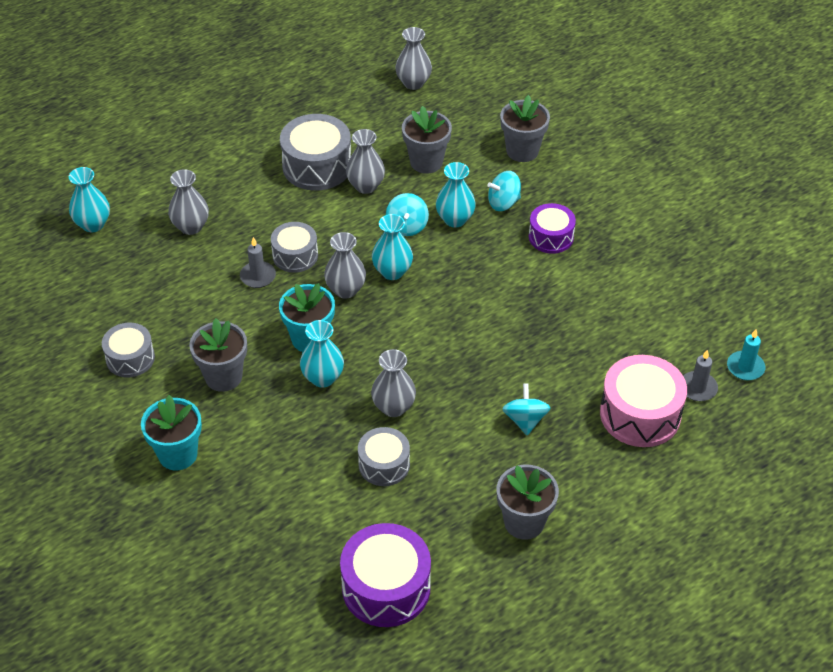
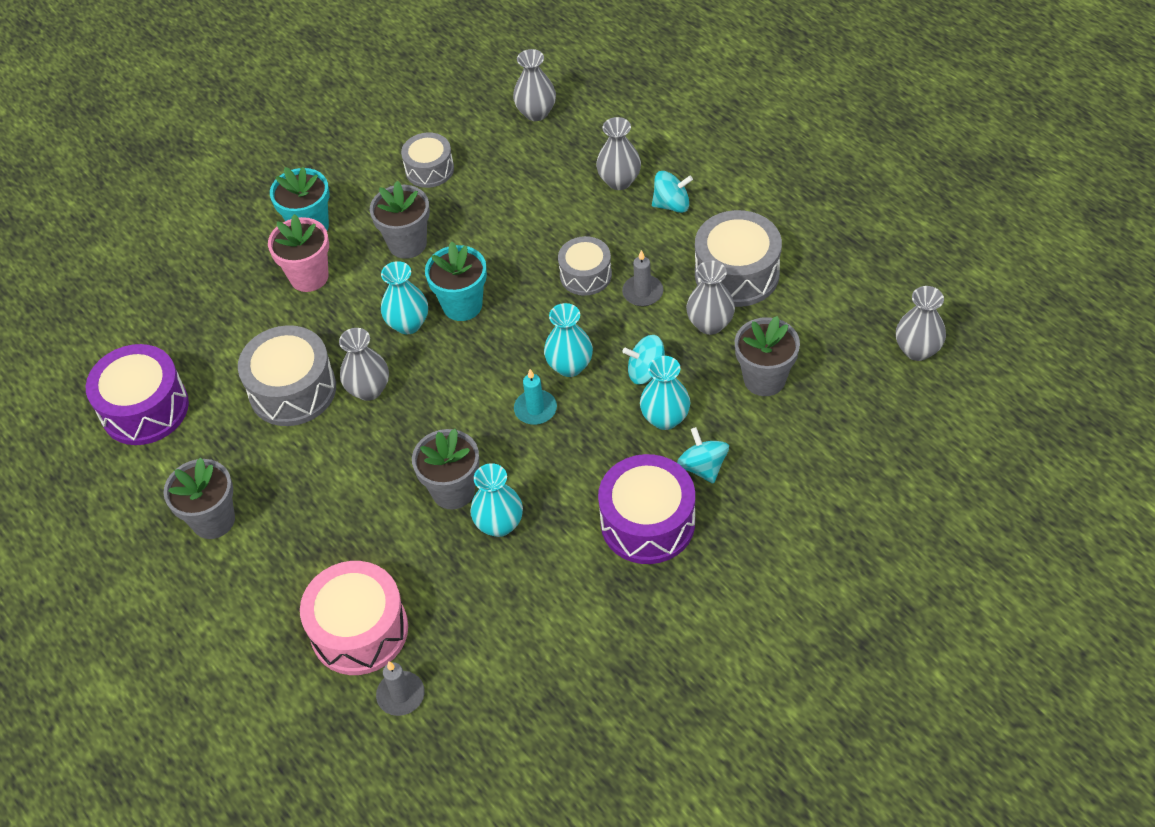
camera: 90 degrees right, 5 degrees up
(93, 224) = (612, 105): turquoise vase -> turquoise vase (499, 524)
(245, 454) = (309, 277): none -> pink flower pot
(258, 276) = (550, 248): grey candle -> grey candle (642, 292)
(346, 290) = (537, 327): grey vase -> grey vase (536, 113)
(384, 465) = (292, 390): grey drum -> grey drum, size x1.61
(522, 151) = (807, 481): grey flower pot -> grey flower pot (453, 491)
(525, 420) = (351, 512): turquoise spinning top -> turquoise spinning top (672, 205)
(551, 237) = (647, 523): purple drum -> purple drum, size x1.61
(745, 367) = (436, 752): turquoise candle -> turquoise candle (535, 409)

